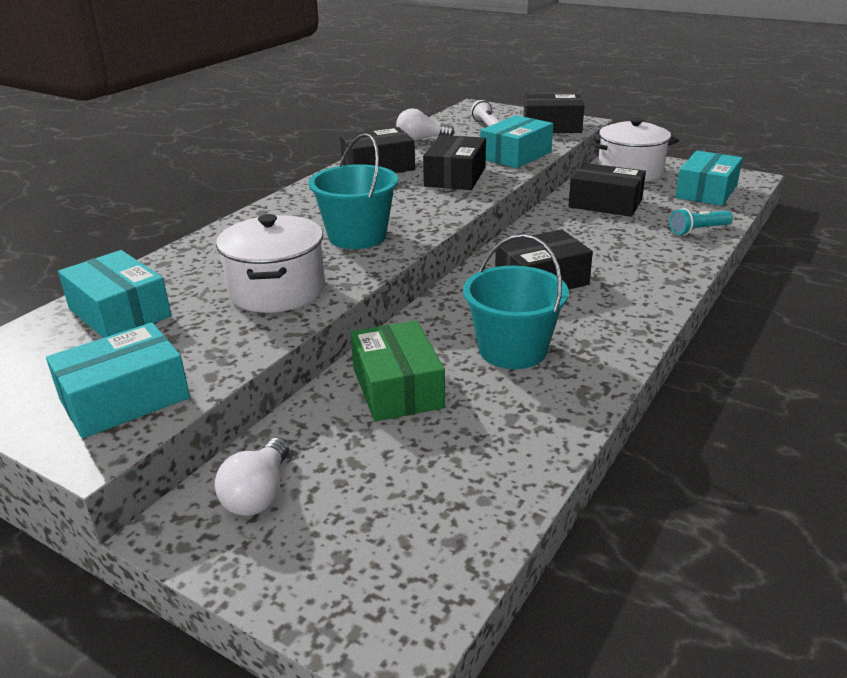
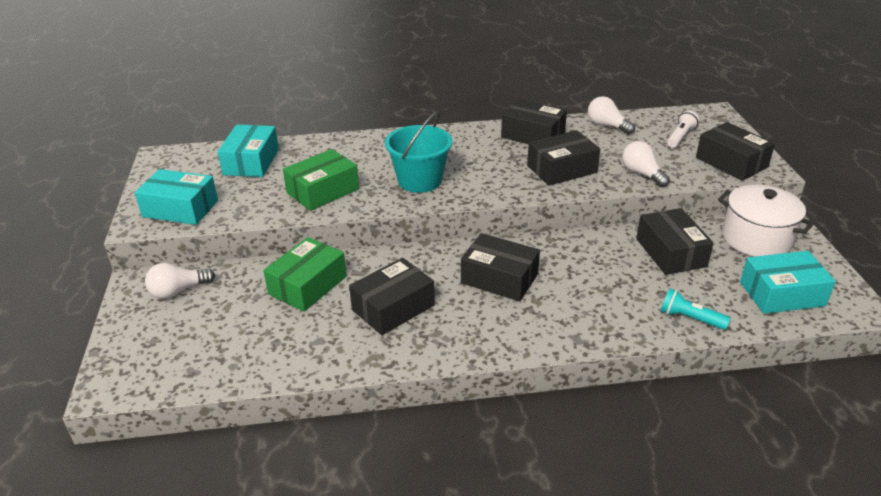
camera: 50 degrees right, 5 degrees up
(277, 290) = (322, 191): white pot -> green box
(512, 350) = (393, 307): turquoise bucket -> black box
(515, 155) = (642, 174): turquoise box -> white light bulb

